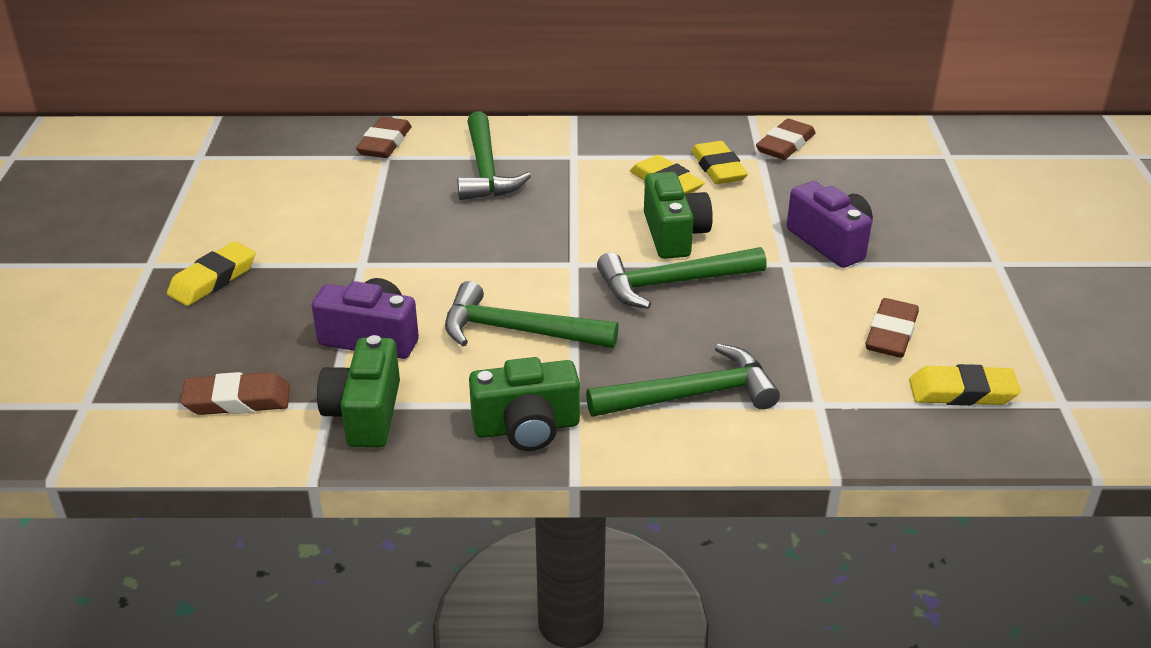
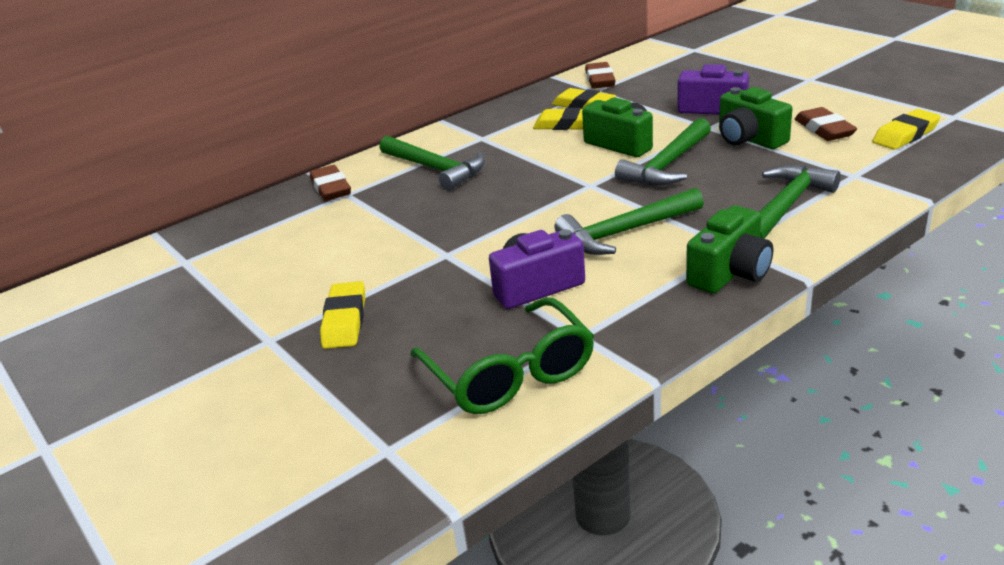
camera: 35 degrees left, 5 degrees down
(237, 400) = (509, 373): brown eraser -> green glasses
(365, 414) = (616, 326): green camera -> green camera (749, 139)

